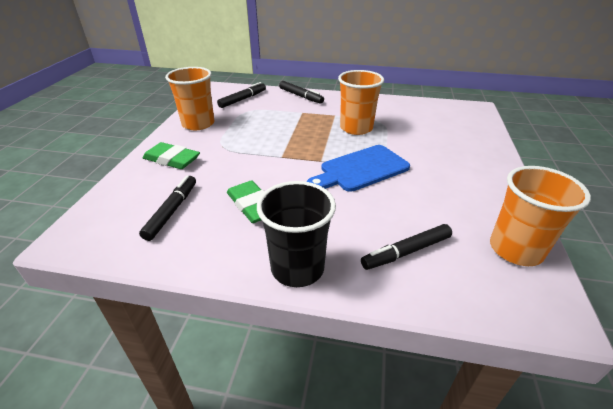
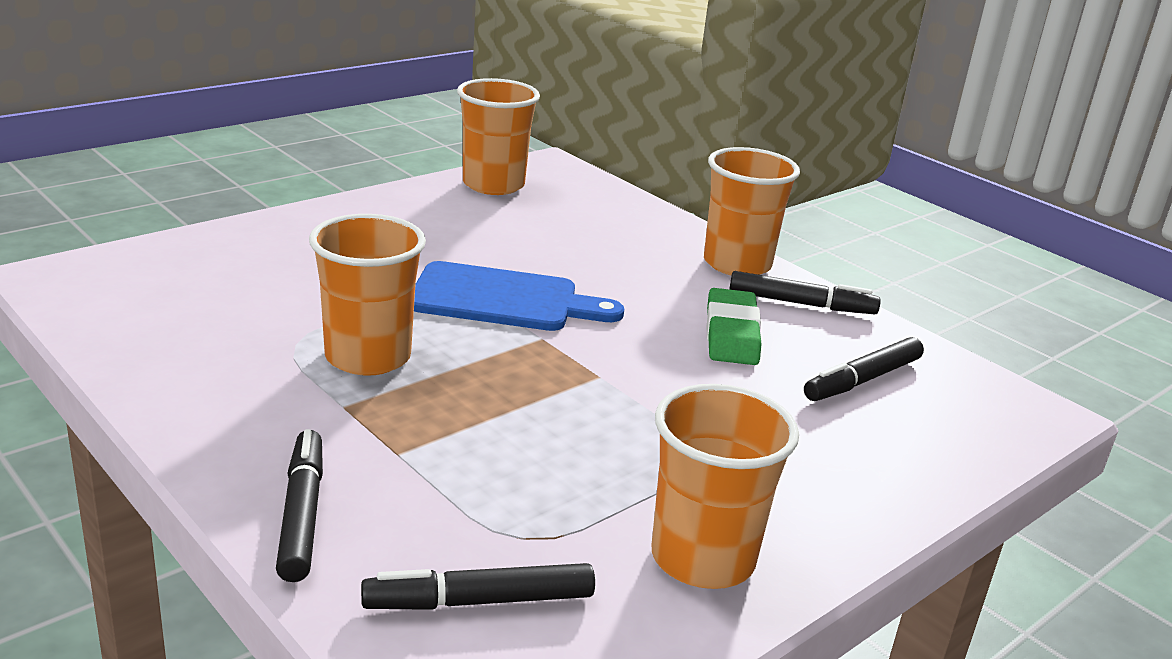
camera: 145 degrees left, 10 degrees down
(172, 159) = (825, 475): green eraser -> none
(297, 268) = (737, 264): black cup -> orange cup
(406, 252) = (603, 226): black marker -> black marker (801, 304)

